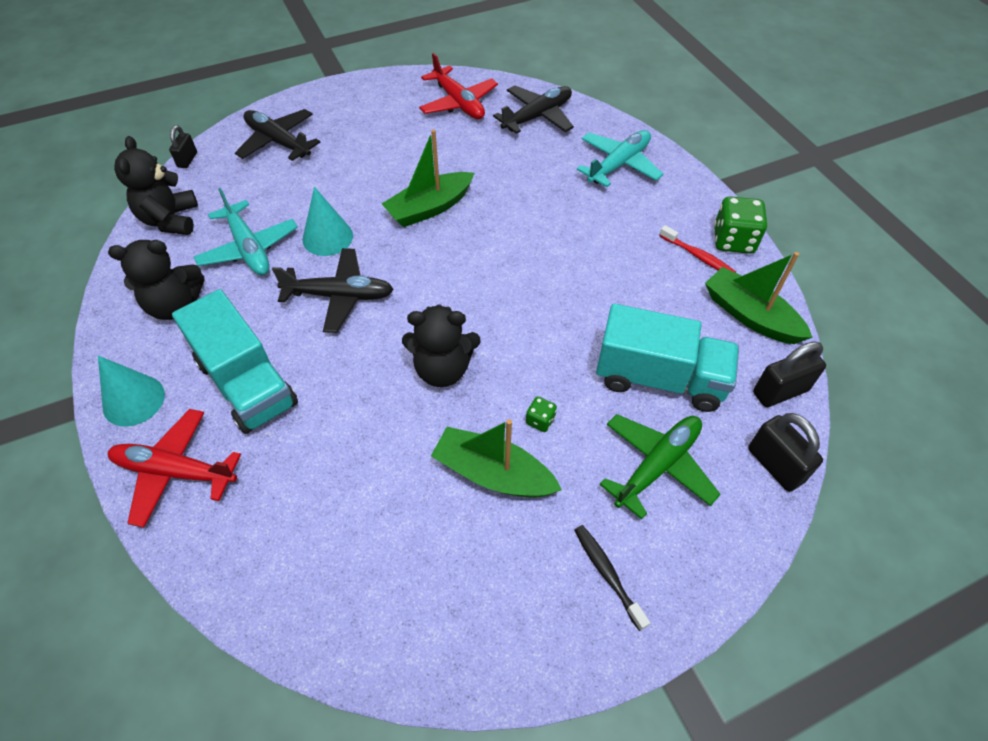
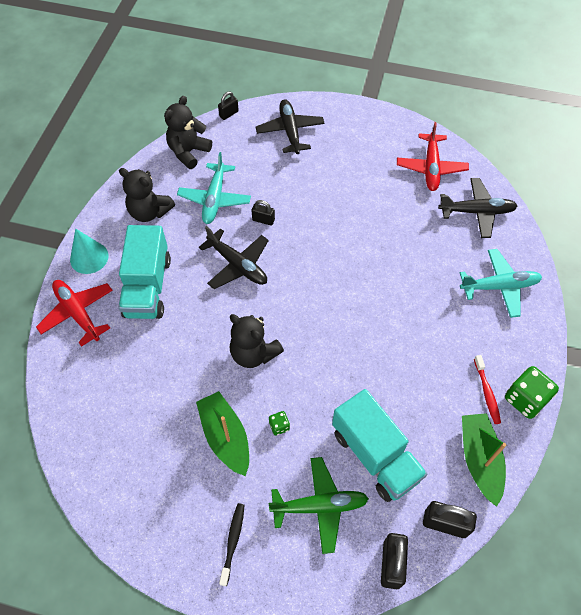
camera: 40 degrees right, 5 degrees up
(327, 237) = (263, 220): turquoise cone -> black padlock
(430, 208) = (341, 238): green boat -> none

